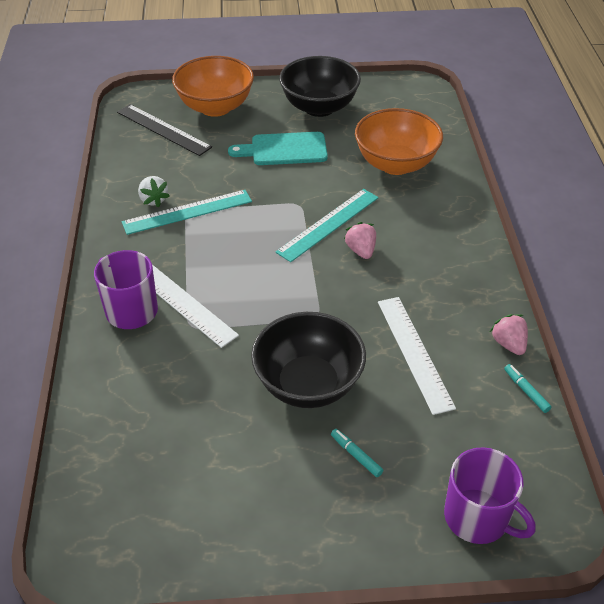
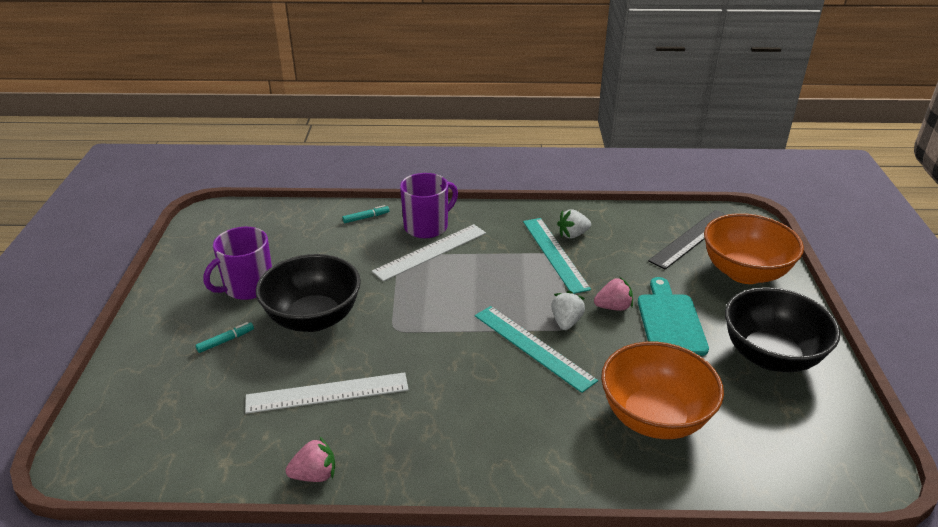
camera: 95 degrees right, 10 degrees down
(292, 205) = (566, 322): none -> white strawberry
(361, 250) = (487, 368): pink strawberry -> pink strawberry (613, 307)
(477, 517) = (124, 409): purple mug -> purple mug (248, 287)
(526, 391) = (244, 476): turquoise marker -> turquoise marker (366, 218)

